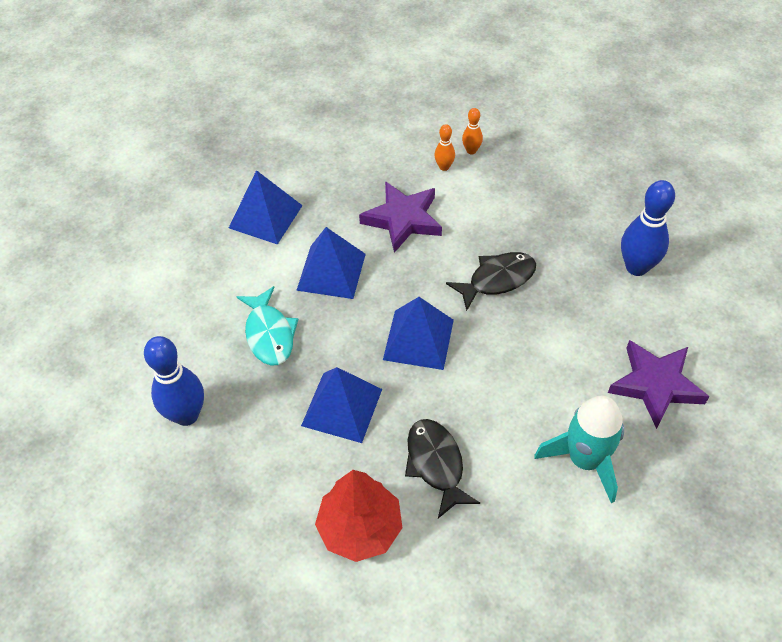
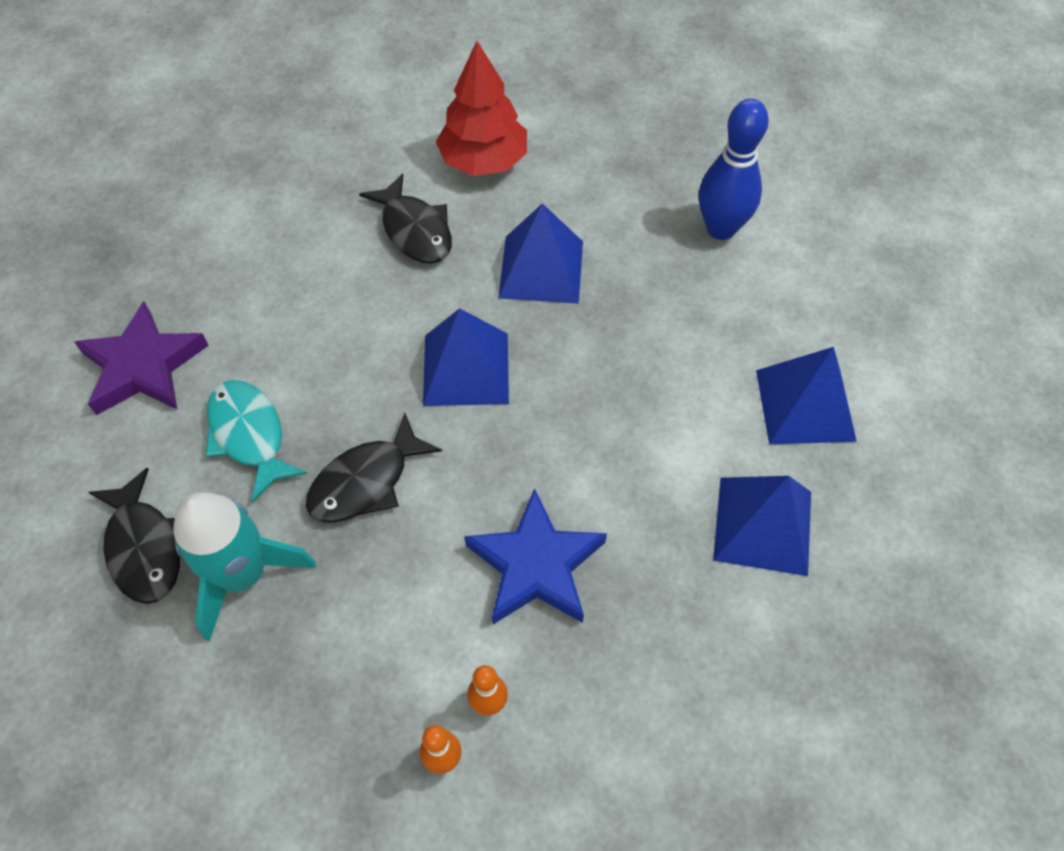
camera: 165 degrees right, 5 degrees up
(269, 334) = (668, 339): turquoise fish -> turquoise fish (249, 435)
(331, 272) = (619, 446): blue pyramid -> blue pyramid (805, 405)
(403, 219) = (536, 565): purple star -> blue star
(585, 460) = (242, 264): turquoise rocket -> turquoise rocket (243, 574)
(636, 267) = (145, 547): blue bowling pin -> black fish

